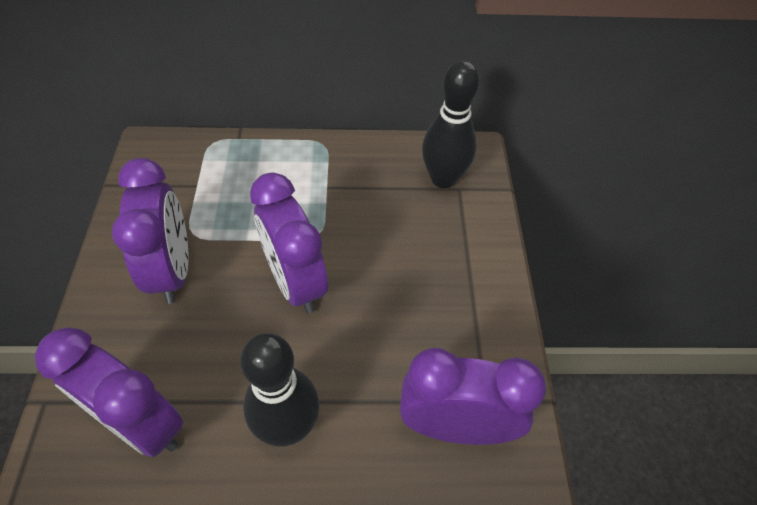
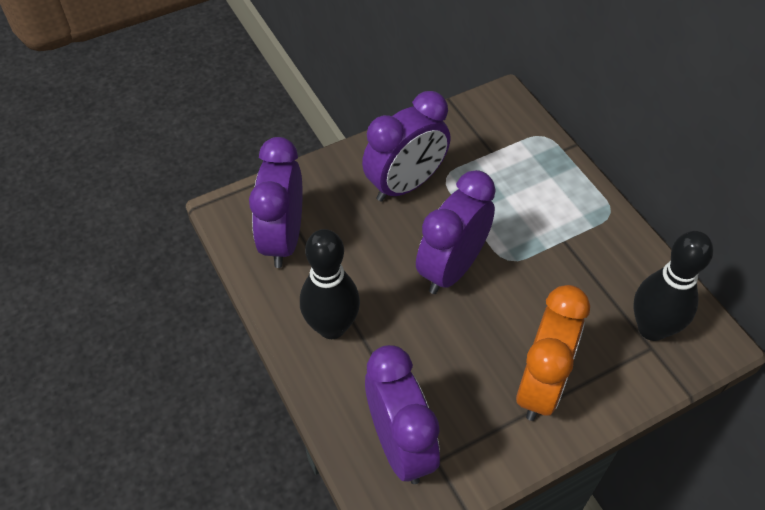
camera: 65 degrees right, 0 degrees up
(453, 278) = (540, 385): none -> orange clock

